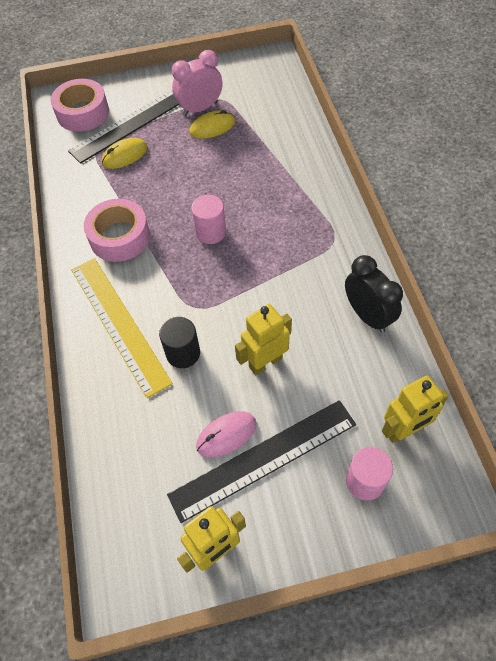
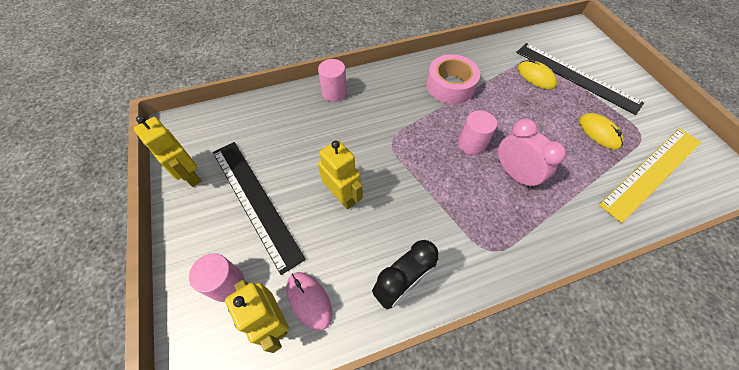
camera: 80 degrees right, 0 degrees up
(83, 113) = (571, 45): pink tape -> none
(101, 367) = (334, 93): none -> pink cylinder
(119, 324) = (370, 97): yellow ruler -> yellow ruler (652, 172)
(183, 353) = (348, 138): black cylinder -> none
(200, 108) = (619, 120): pink clock -> pink clock (514, 174)
(226, 435) = (277, 174): pink mouse -> pink mouse (309, 300)

